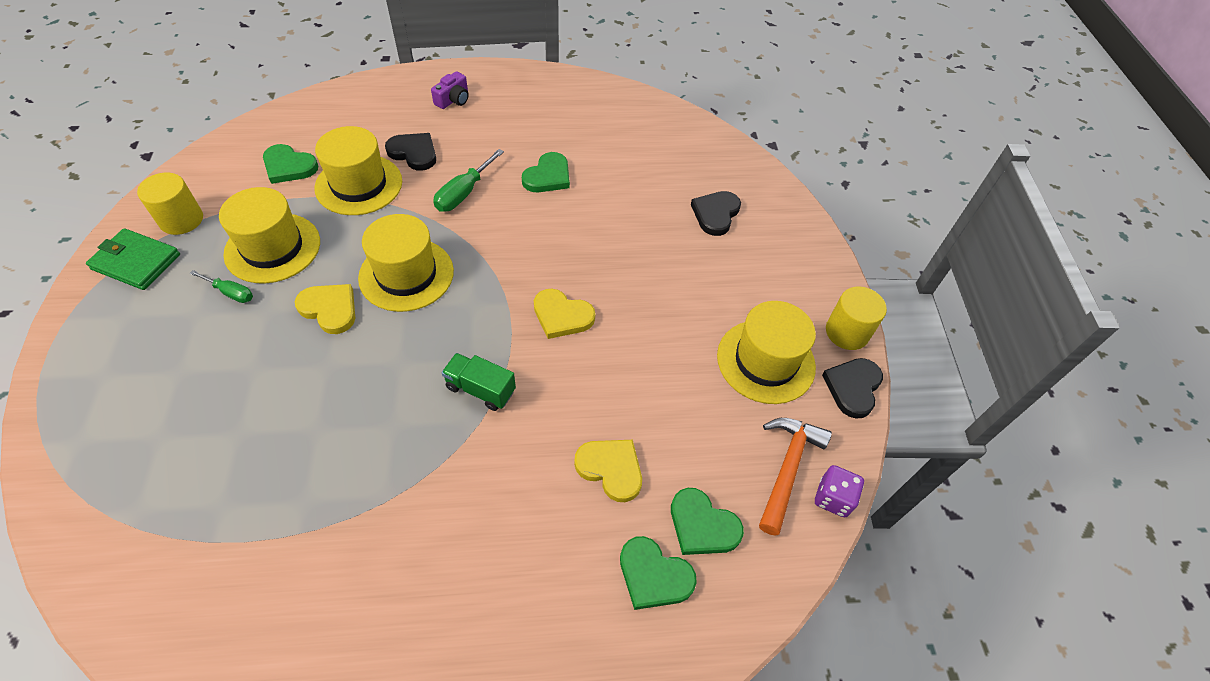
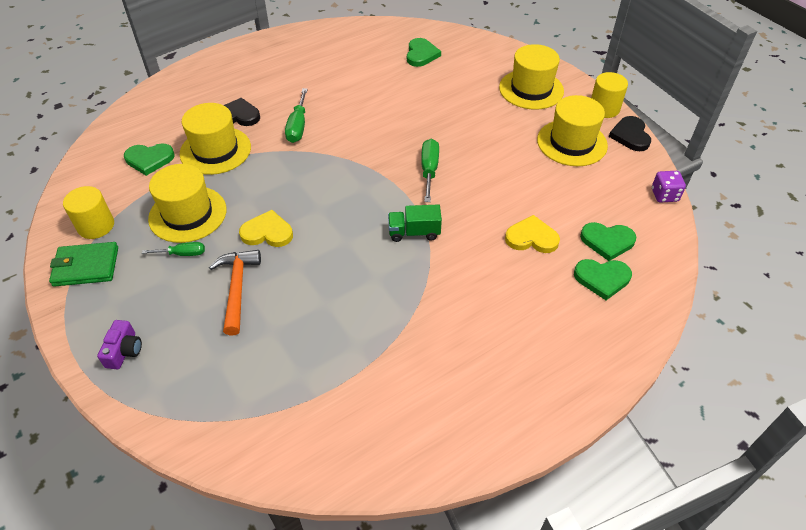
camera: 25 degrees left, 5 degrees down
(406, 274) = (303, 190): yellow hat -> yellow hat (531, 89)
(453, 100) = (236, 72): purple camera -> purple camera (124, 351)
(548, 176) = (347, 94): green heart -> green heart (421, 54)
(562, 316) = (429, 170): yellow heart -> green screwdriver
(715, 214) = (475, 75): black heart -> none
(787, 468) = (629, 192): orange hammer -> orange hammer (237, 288)

